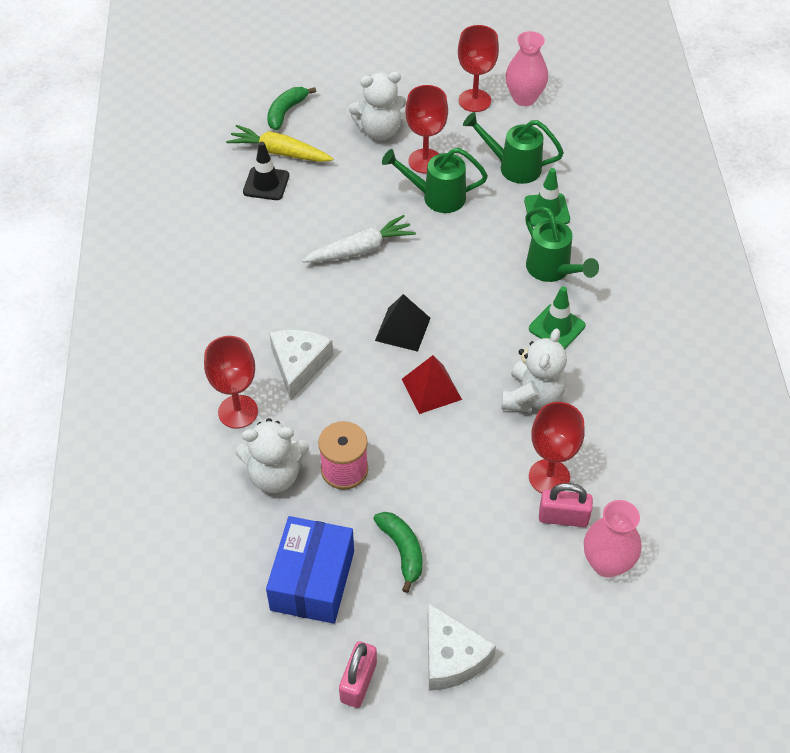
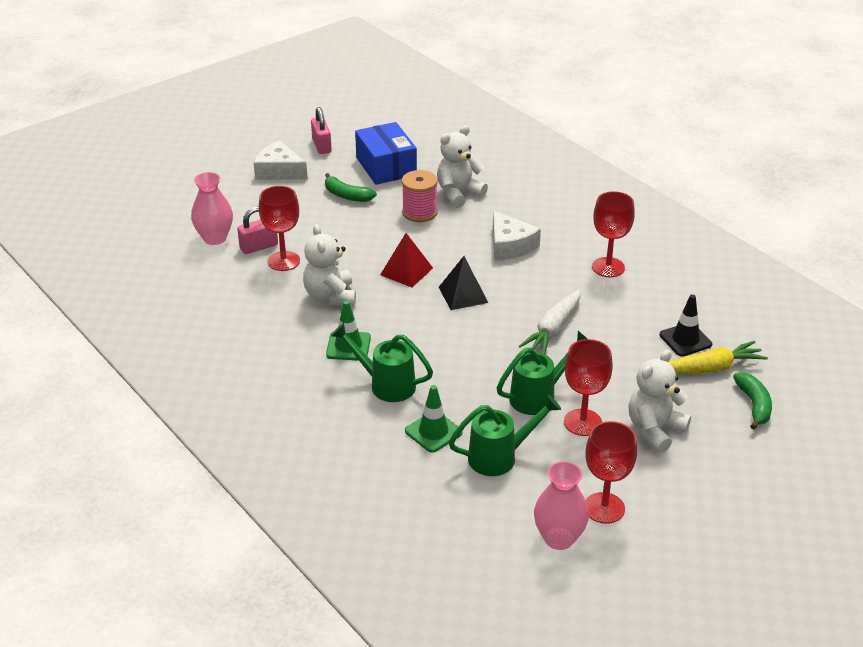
camera: 145 degrees right, 15 degrees down
(238, 411) = (518, 209): red goblet -> red goblet (608, 267)

